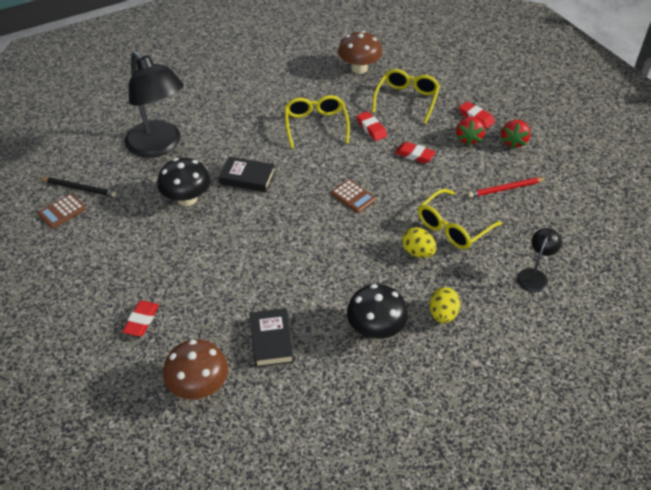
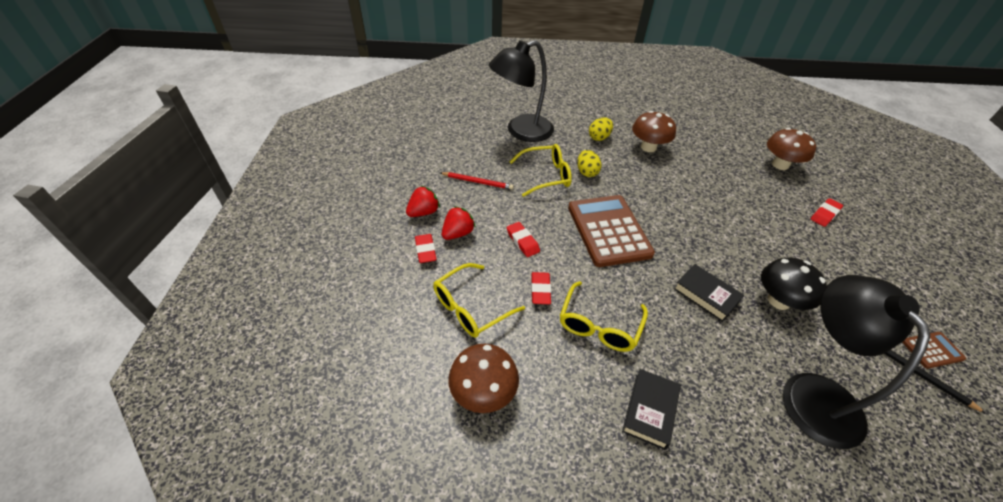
camera: 150 degrees left, 0 degrees up
(271, 340) = (723, 167): black book -> black book (650, 410)
(353, 196) = (608, 230): brown calculator -> brown calculator, size x2.25
(375, 329) = (648, 147): black mushroom -> brown mushroom
(534, 275) = (521, 131): black lamp -> black lamp, size x2.14

